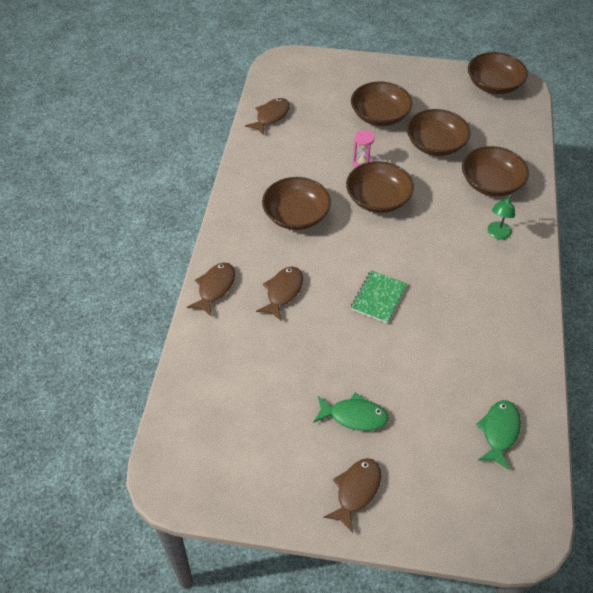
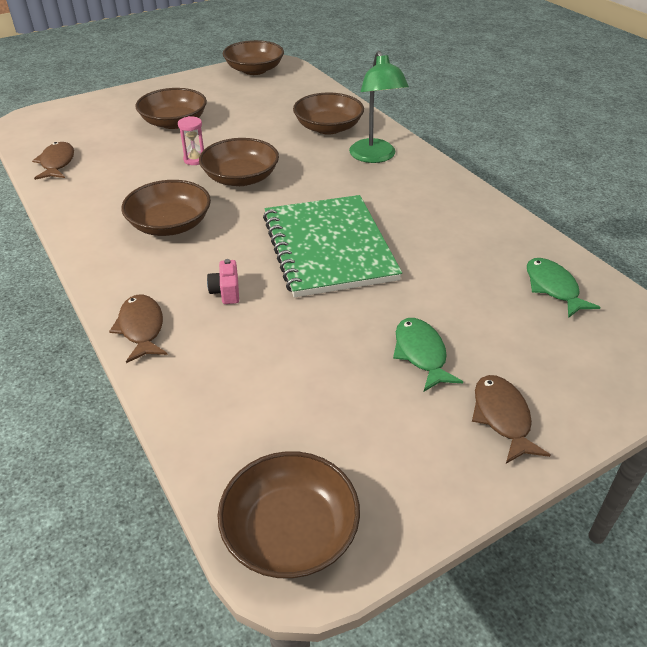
camera: 40 degrees left, 10 degrees down
(283, 292) = (226, 292): brown fish -> pink camera
(354, 416) = (421, 354): green fish -> green fish turned 75 degrees counterclockwise
(378, 297) = (328, 247): green notebook -> green notebook, size x2.16
(435, 144) = (249, 122): brown bowl -> brown bowl (290, 531)
(497, 234) = (375, 157): green lamp -> green lamp, size x1.79

